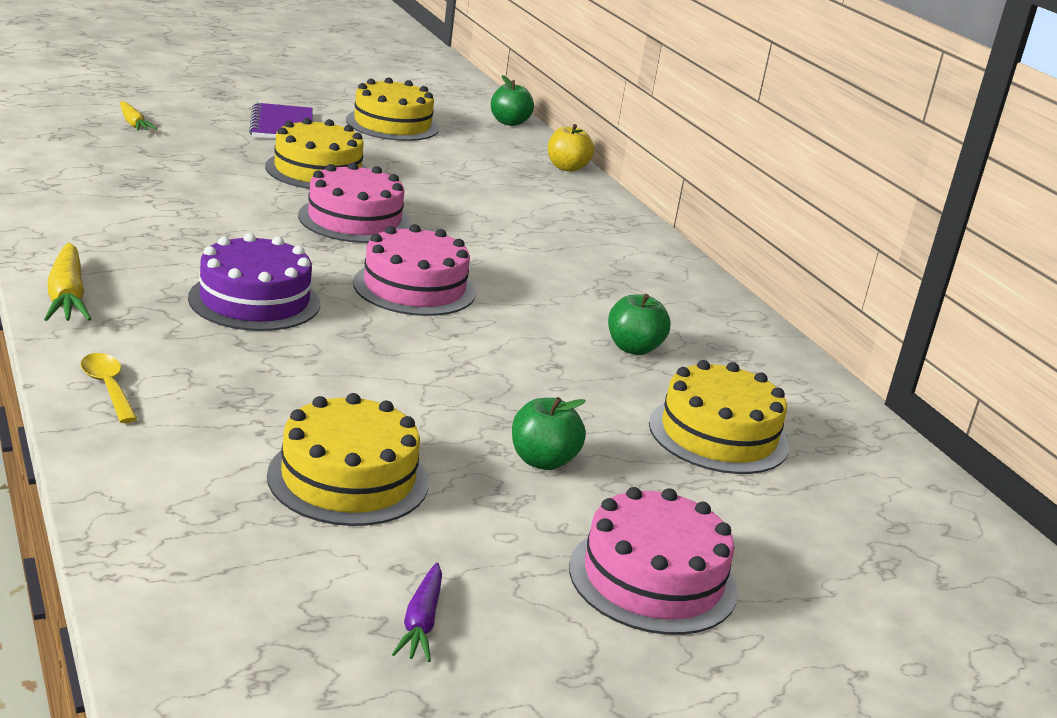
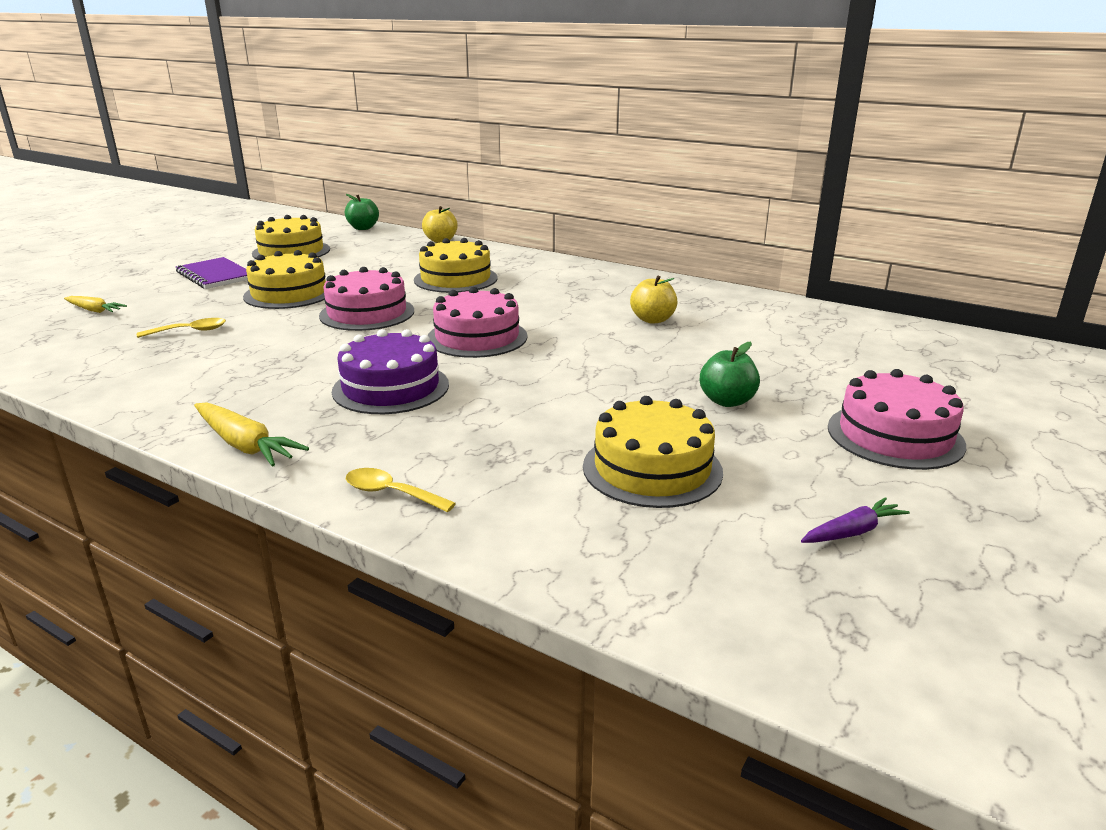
camera: 30 degrees left, 0 degrees up
(177, 175) = (190, 331): none -> yellow spoon
(421, 622) = (852, 532): purple carrot -> purple carrot turned 90 degrees counterclockwise
(633, 348) = (652, 320): green apple -> yellow apple
(718, 435) = (774, 345): yellow cake -> yellow cake (455, 279)

